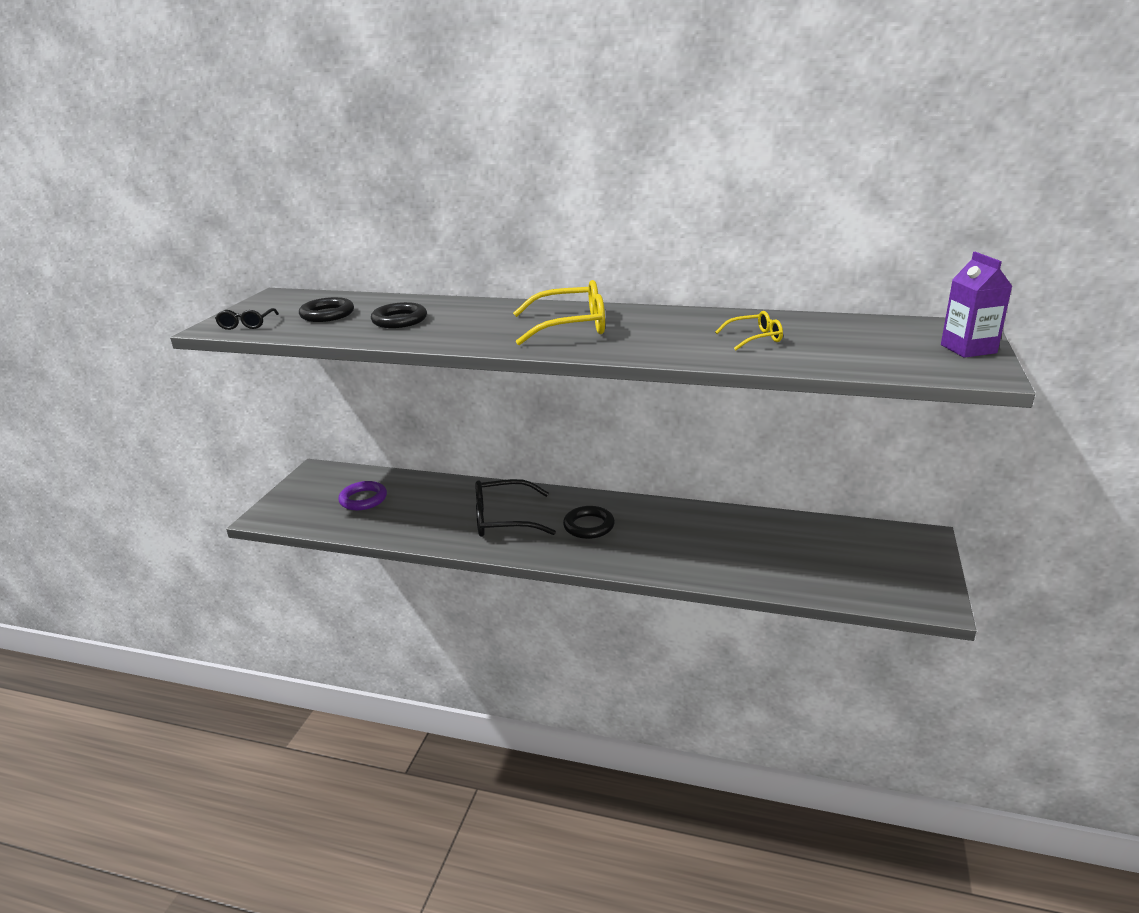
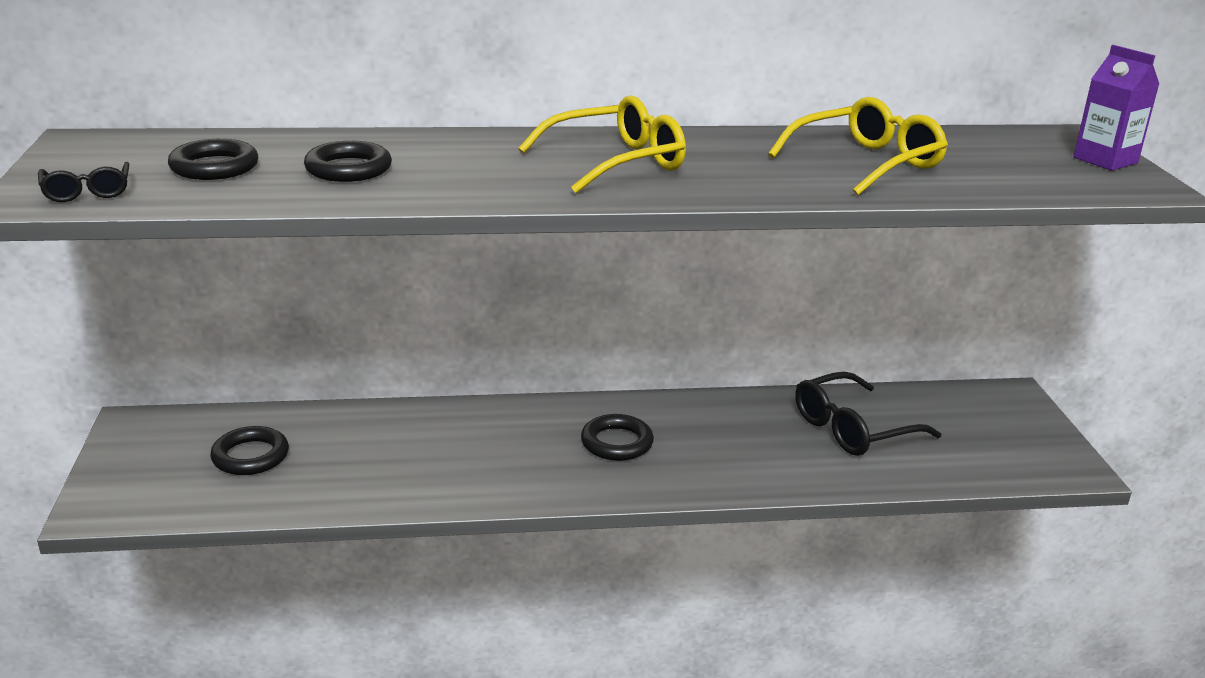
camera: 25 degrees left, 0 degrees up
(363, 499) = (250, 456): purple ring -> black ring
(504, 519) = (492, 452): black glasses -> black glasses (853, 428)
(755, 338) = (866, 163): yellow glasses -> yellow glasses, size x1.84

